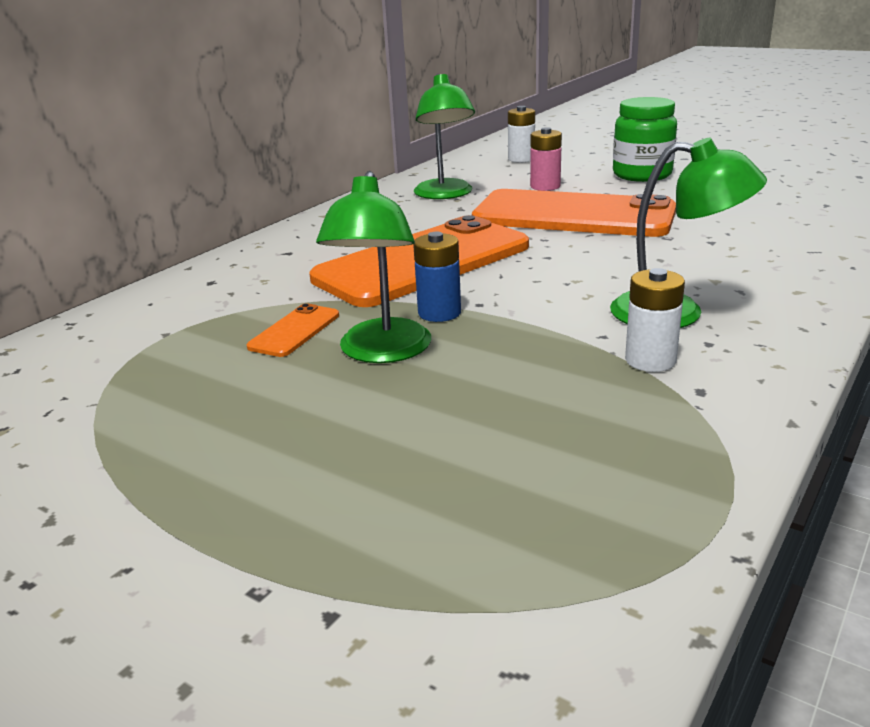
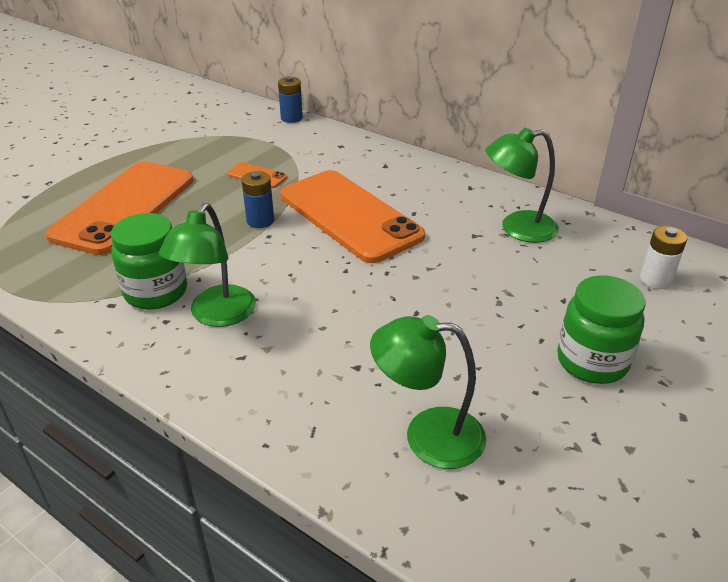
camera: 90 degrees right, 10 degrees up
(75, 326) = (291, 118): none -> blue battery
(382, 352) = (216, 202): green lamp -> green lamp (427, 435)
(545, 186) = (543, 286): pink battery -> none
(573, 215) = (446, 294): orange phone -> orange phone (124, 207)
(650, 360) = (156, 292): white battery -> green jar

